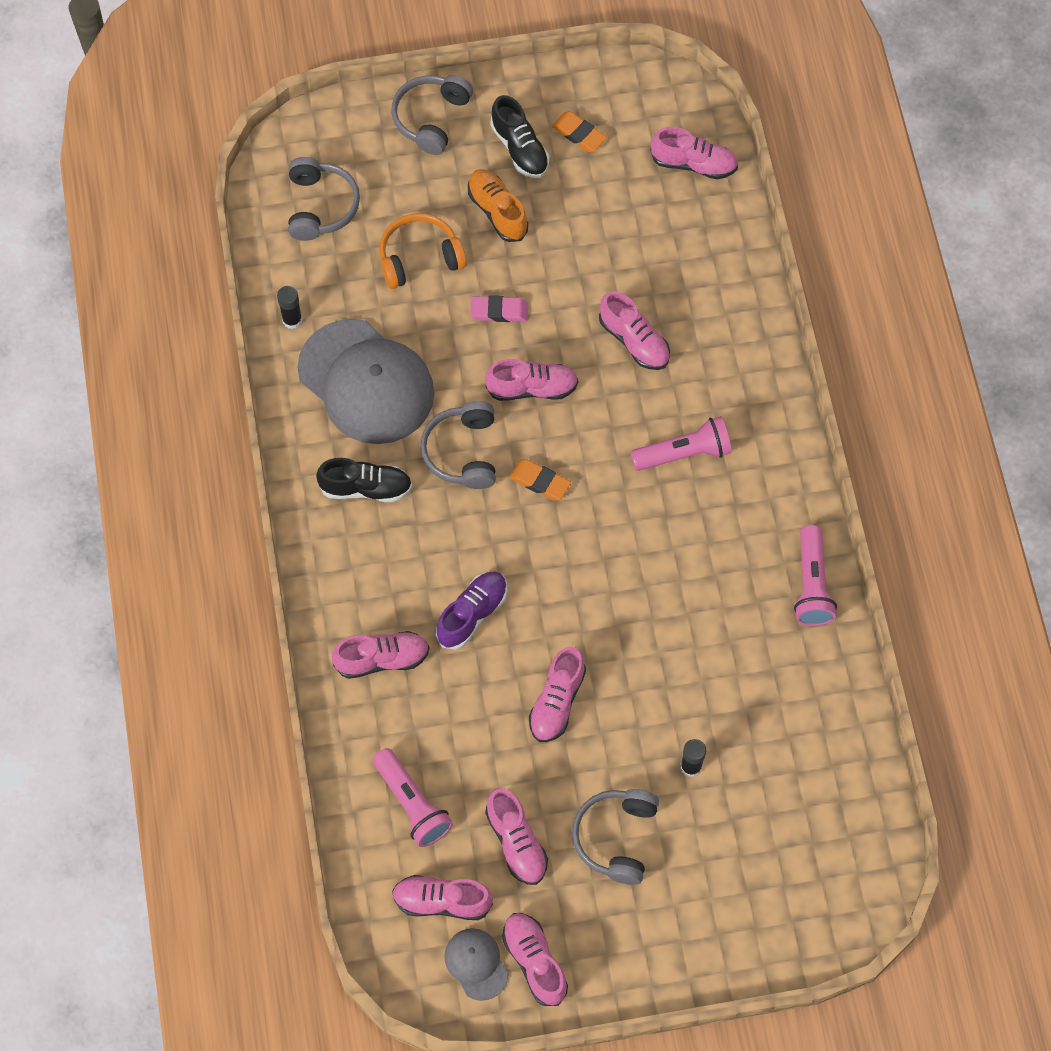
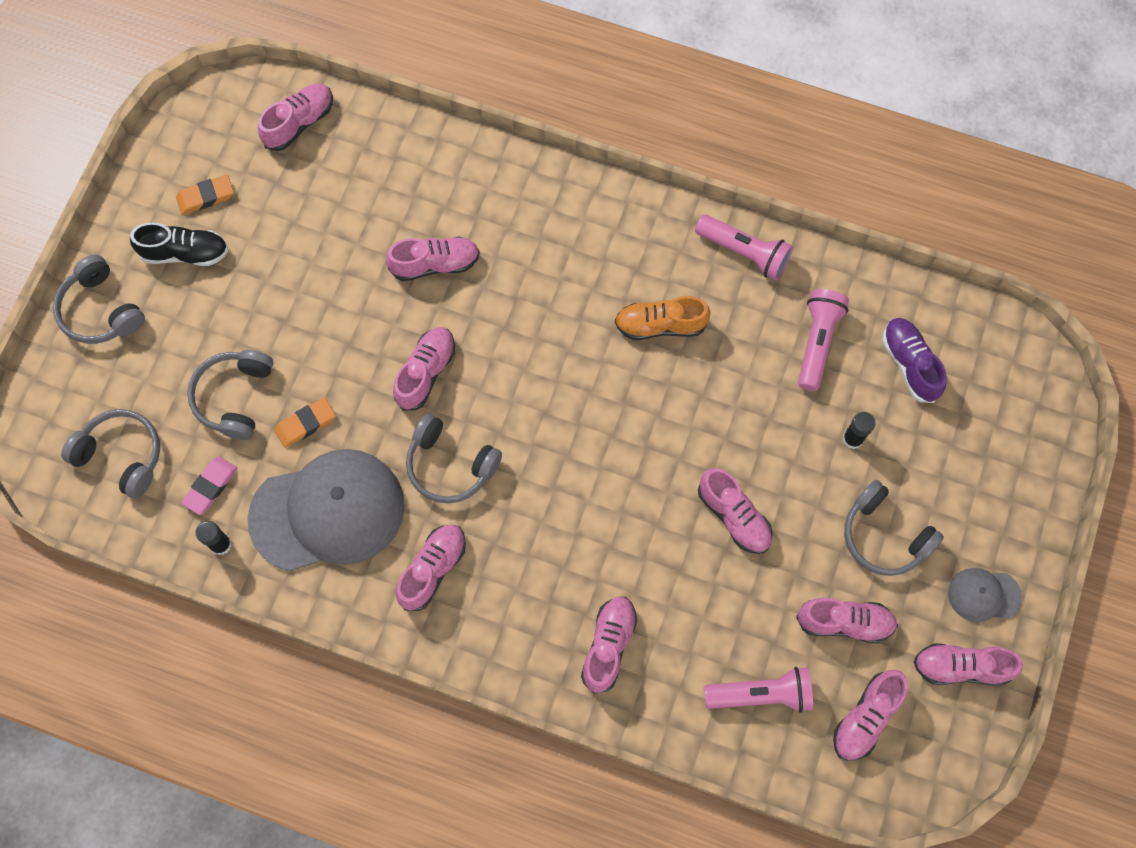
camera: 60 degrees left, 5 degrees up
(366, 488) = (432, 569): black shoe -> pink shoe
(419, 257) = (234, 397): orange headphones -> grey headphones
(472, 614) = (611, 543): purple shoe -> purple shoe (909, 364)
(476, 964) = (938, 719): grey cap -> grey cap (983, 595)
(497, 211) = (234, 306): orange shoe -> orange shoe (660, 325)
(499, 311) = (333, 358): pink eraser -> pink eraser (210, 486)
(540, 482) = (519, 415): orange eraser -> orange eraser (305, 424)
(684, 453) = (565, 283): pink flashlight -> pink flashlight (817, 342)

